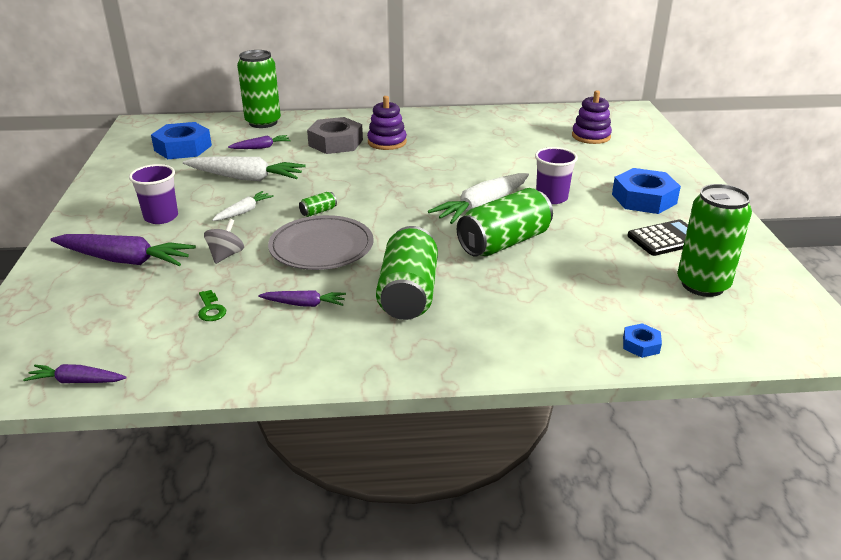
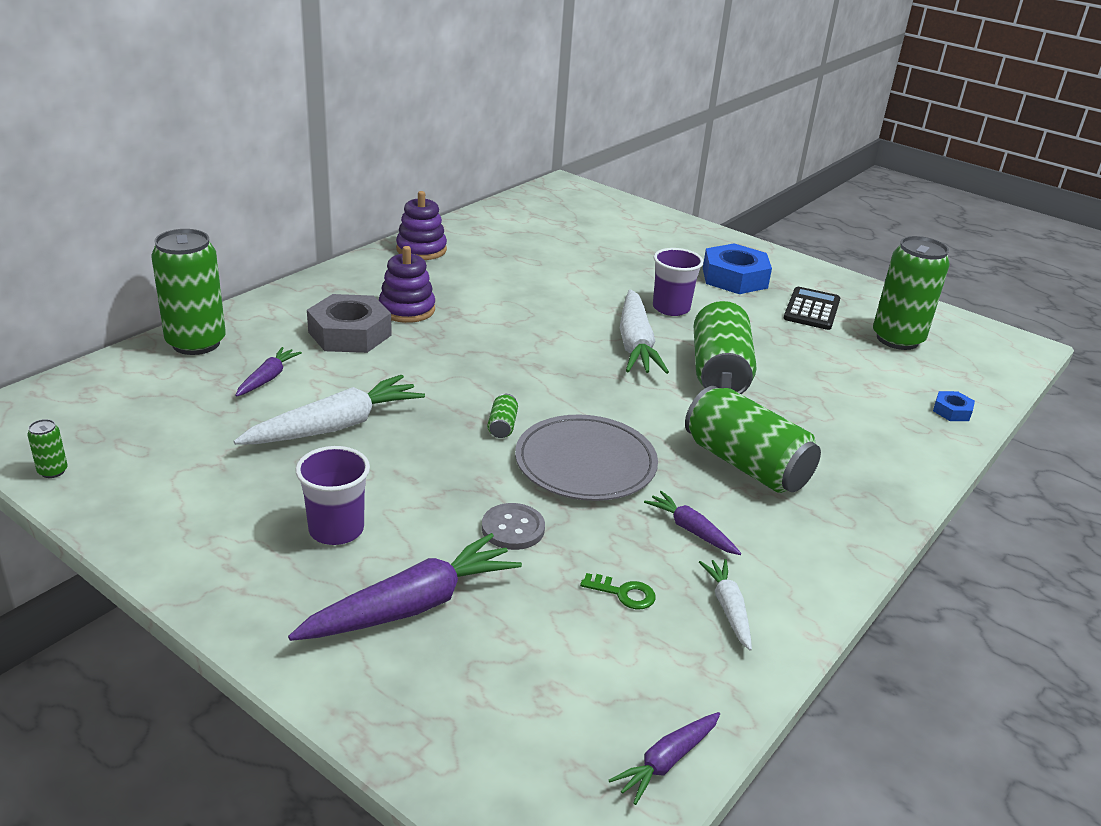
camera: 50 degrees left, 0 degrees up
(120, 149) = (53, 471): none -> green can
(183, 148) = (154, 426): blue nut -> none
(226, 255) = (513, 528): grey spinning top -> grey button
(244, 211) = (422, 468): white carrot -> white carrot (728, 608)
(304, 304) = (691, 530): purple carrot -> purple carrot turned 90 degrees counterclockwise
(591, 136) = (584, 227): purple stacking toy -> purple stacking toy (421, 250)

